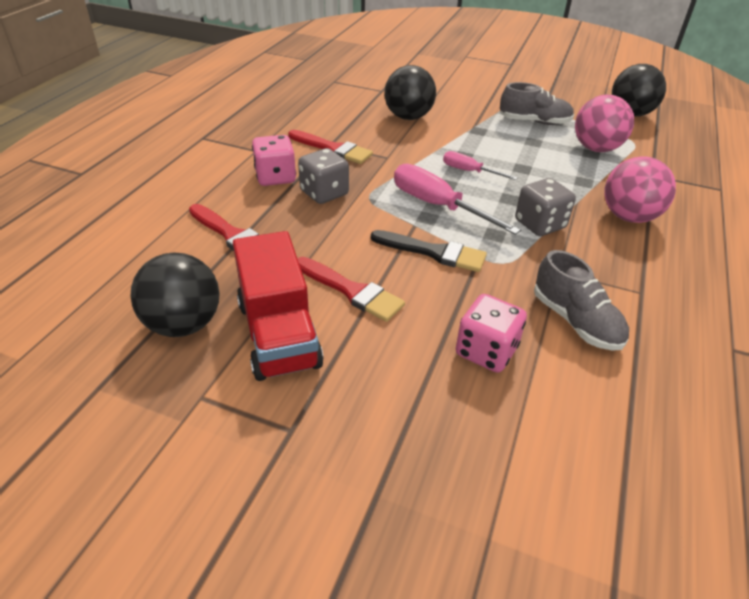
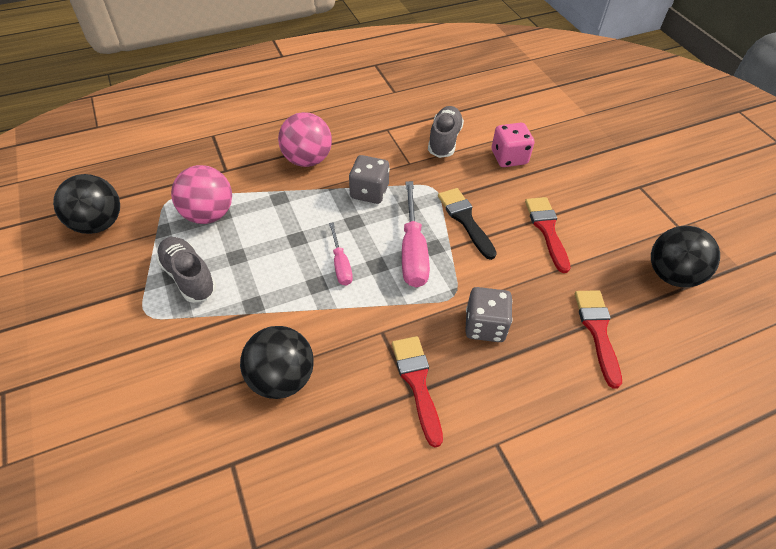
camera: 135 degrees left, 10 degrees up
(275, 177) = (510, 379): pink dice -> none
(278, 334) = (614, 232): red truck -> none

